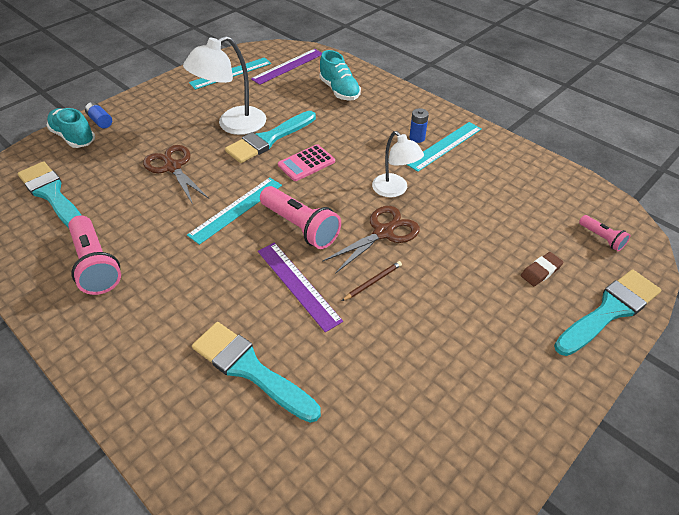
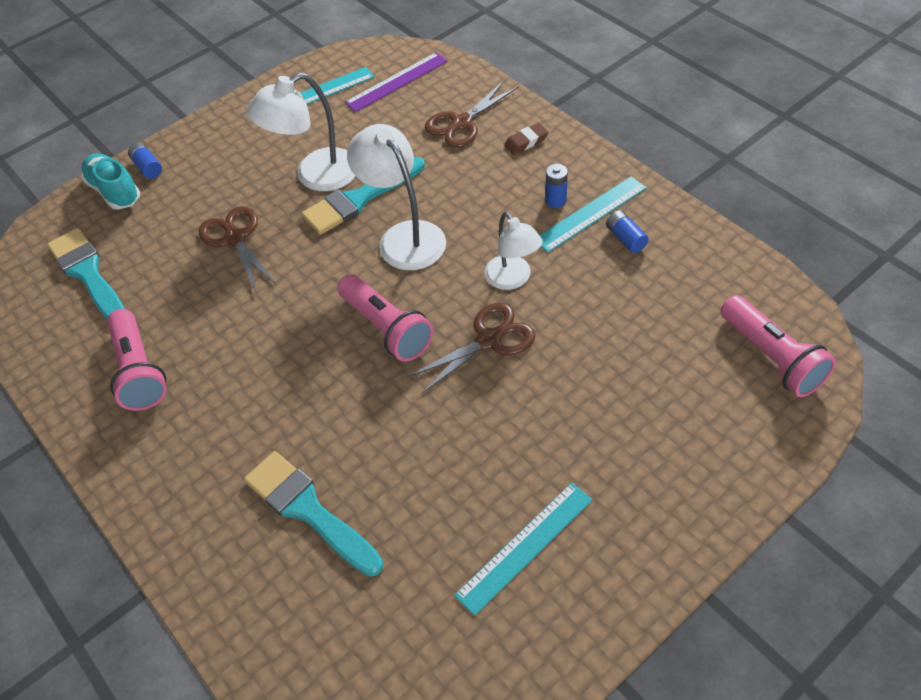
camera: 10 degrees right, 5 degrees up
(236, 209) = (309, 301): turquoise ruler -> turquoise ruler (525, 546)
(298, 285) = (375, 407): purple ruler -> none
(306, 163) = (404, 236): pink calculator -> white lamp
(339, 91) = (462, 123): turquoise shoe -> brown scissors
(373, 282) = (466, 407): brown pencil -> none
(473, 161) = (625, 238): none -> blue battery
(540, 271) = (680, 401): brown eraser -> brown eraser (526, 142)
(602, 238) = (772, 358): pink flashlight -> pink flashlight, size x1.95
(609, 310) = (755, 458): turquoise brush -> none

